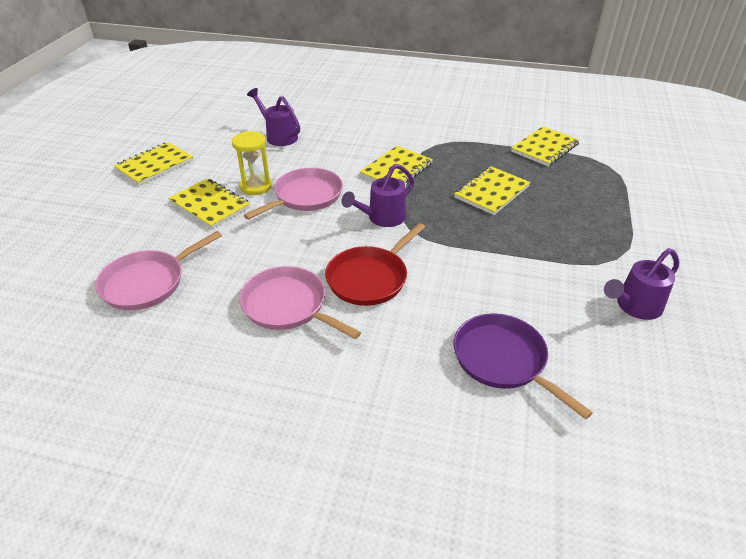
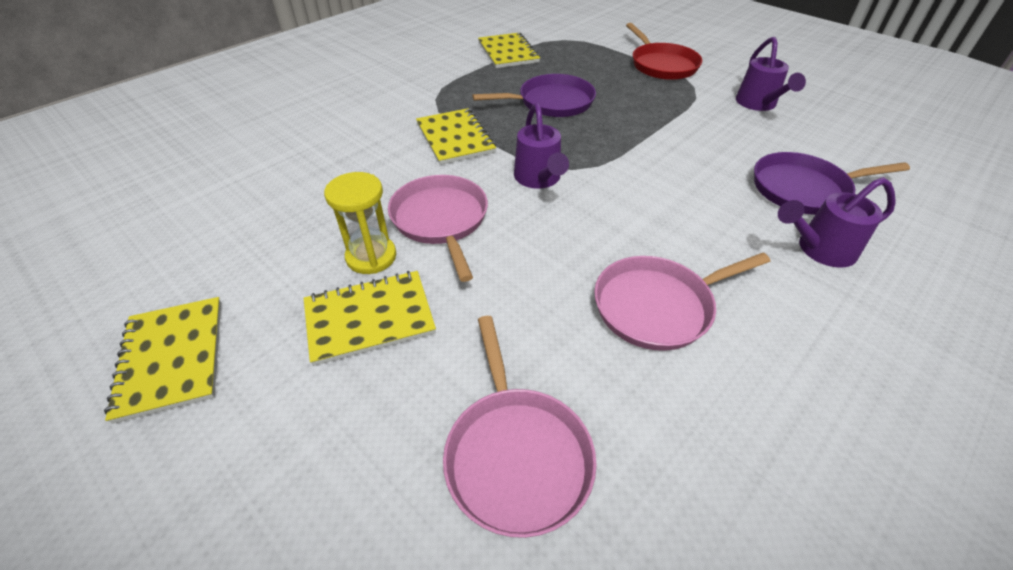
camera: 60 degrees left, 5 degrees up
(279, 136) = (269, 197): purple watering can -> purple watering can (820, 249)
(370, 278) = (642, 225): red pan -> red pan (662, 65)
(491, 192) = (552, 102): yellow notebook -> purple pan

